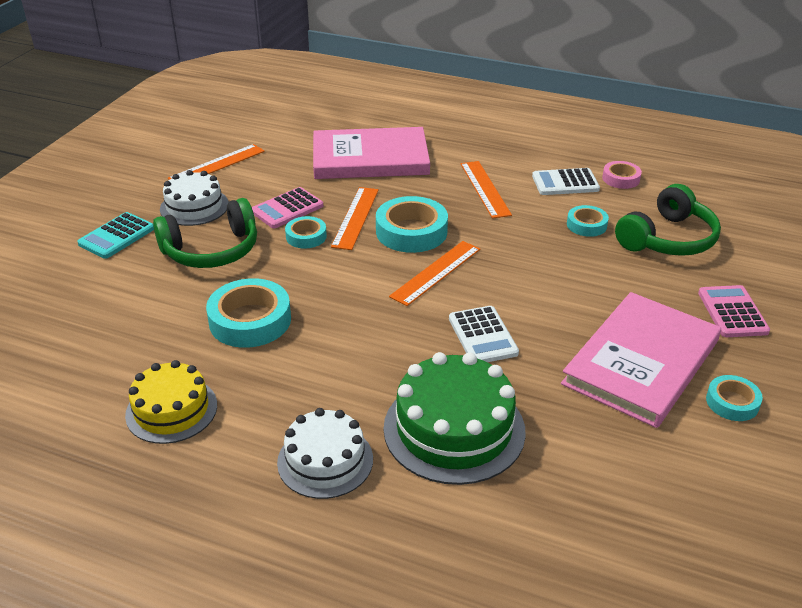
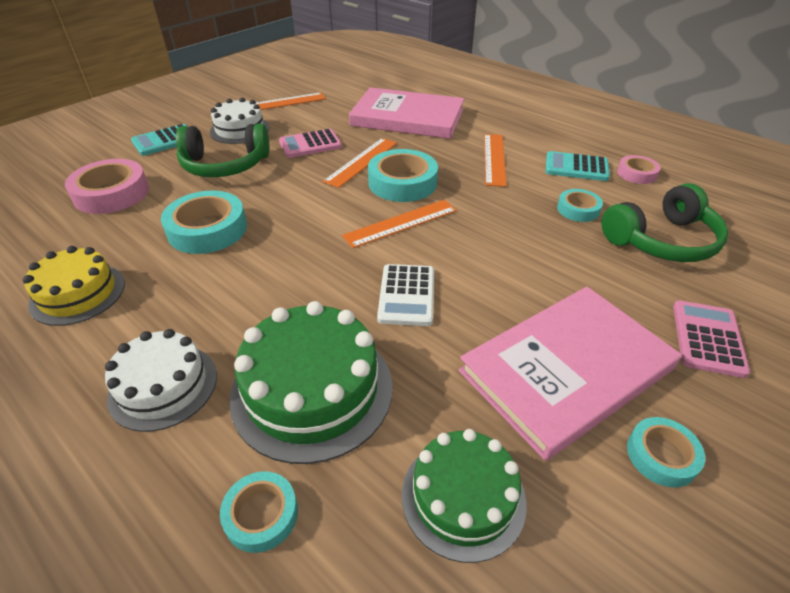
camera: 20 degrees right, 5 degrees up
(110, 307) = (111, 193): none -> pink tape
(306, 236) = (308, 169): turquoise tape -> turquoise tape (261, 515)
(565, 183) = (576, 167): white calculator -> turquoise calculator
(613, 467) = (463, 497): none -> green cake

